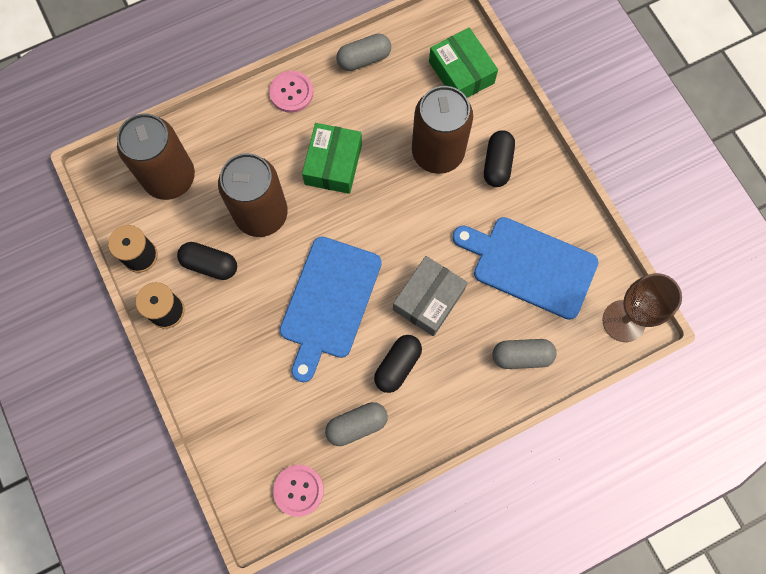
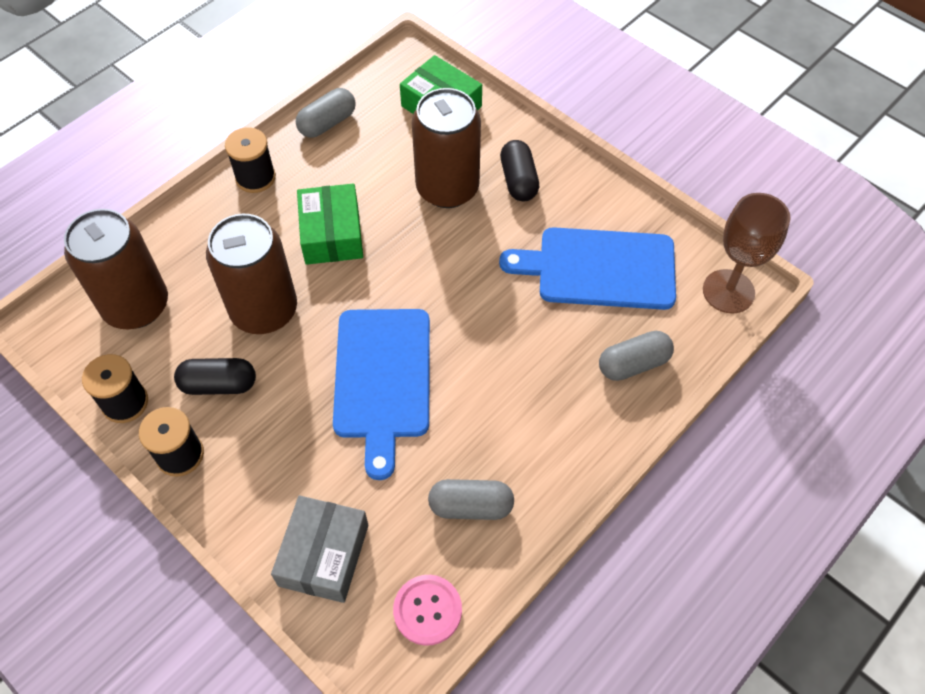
camera: 20 degrees left, 15 degrees down
(291, 92) = (255, 177): pink button -> black spool
(357, 425) = (471, 506): grey capsule -> grey capsule turned 45 degrees clockwise
(397, 366) = (493, 422): black capsule -> none
(428, 299) = (500, 339): grey box -> grey box (324, 555)

